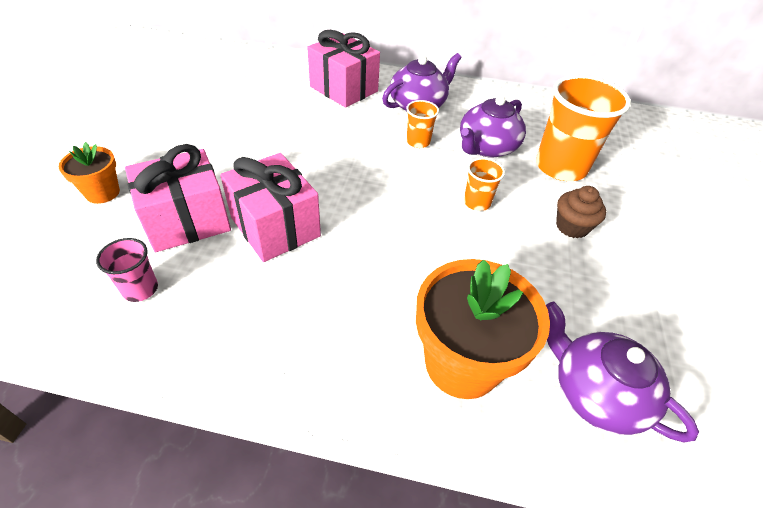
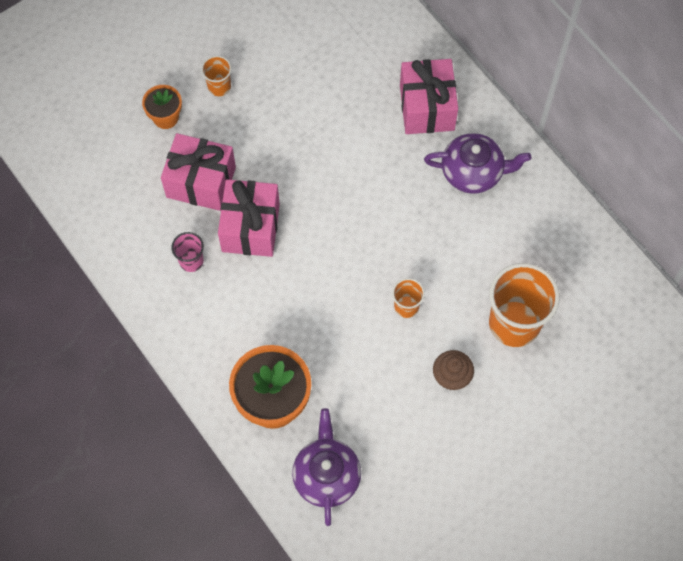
camera: 45 degrees right, 20 degrees up
(140, 289) = (142, 221): pink cup -> pink cup (191, 261)
(418, 142) = (426, 216): orange cup -> orange cup (219, 86)
(486, 147) = (477, 261): purple teapot -> none

